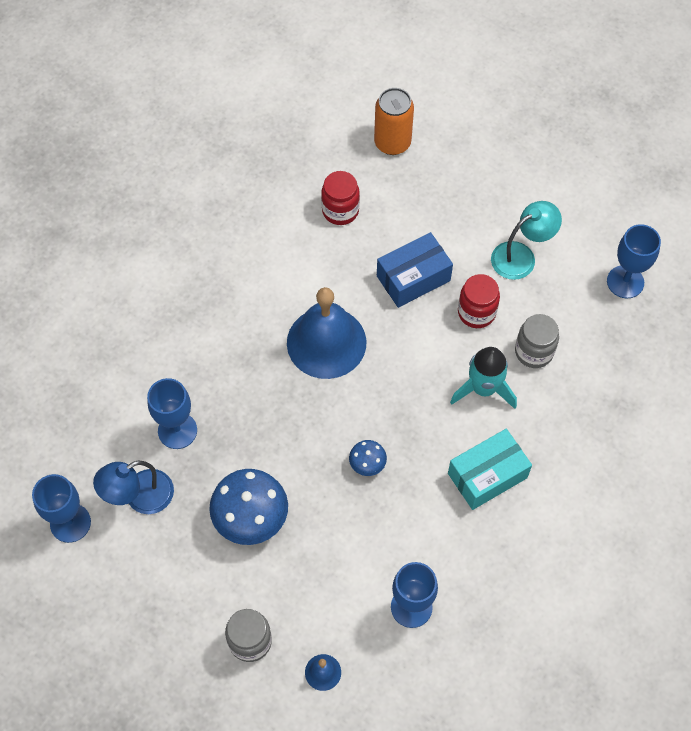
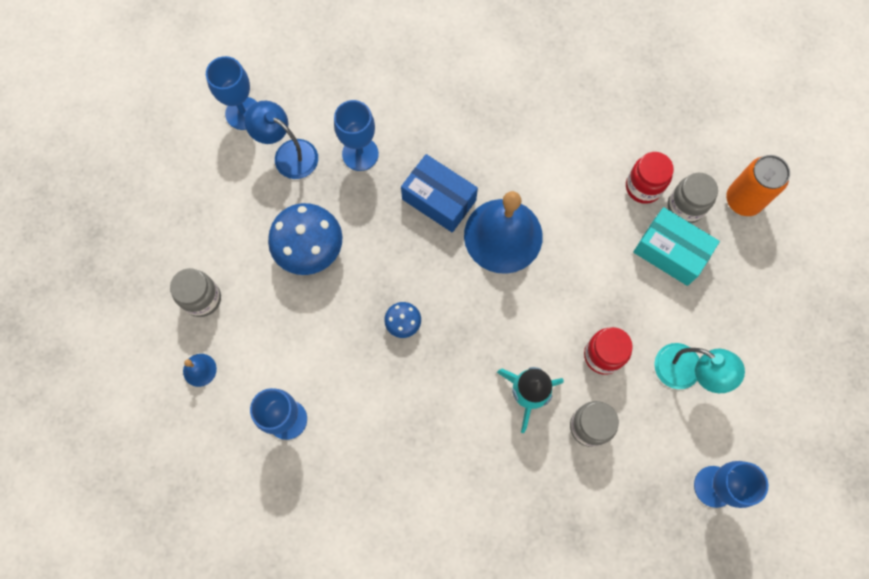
camera: 65 degrees right, 10 degrees up
(375, 188) = (685, 207): none -> grey jar
(413, 278) = (608, 282): blue box -> blue box (439, 200)
(487, 475) = (441, 434): turquoise box -> turquoise box (670, 252)

